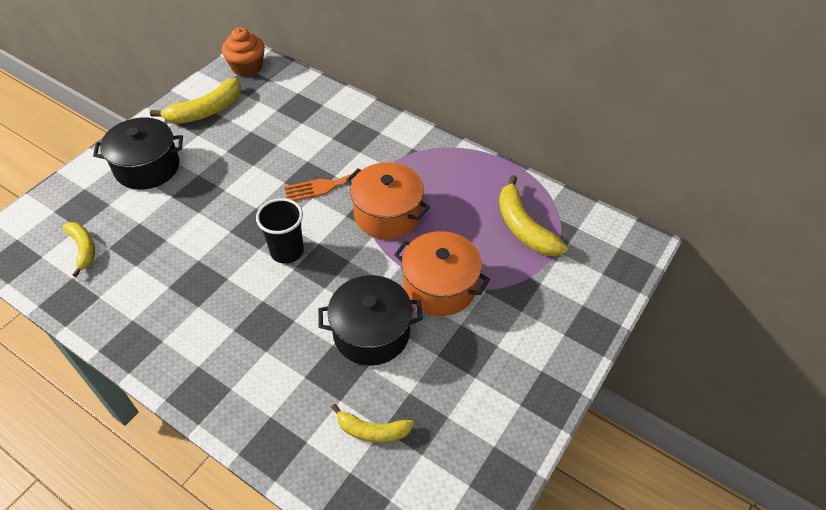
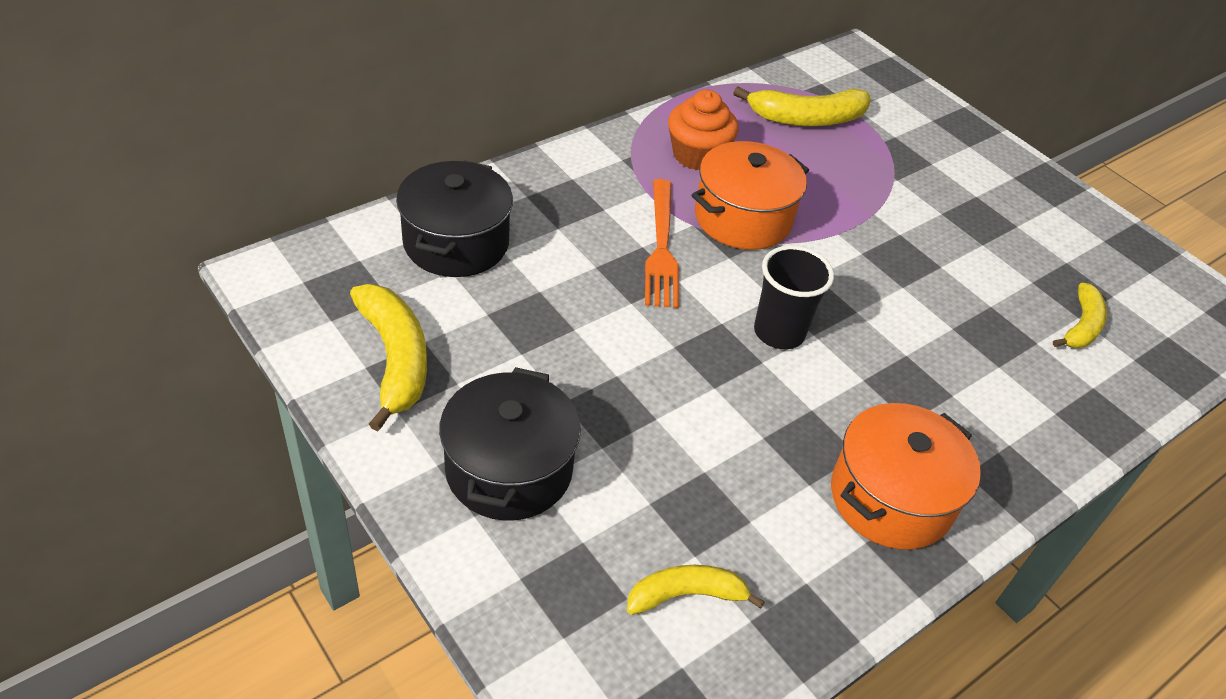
camera: 75 degrees left, 5 degrees down
(247, 67) = (304, 280): orange cupcake -> orange cupcake (697, 155)
(371, 333) = (941, 288): black pot -> black pot (456, 242)
(439, 286) = (881, 211): orange pot -> orange pot (891, 498)

